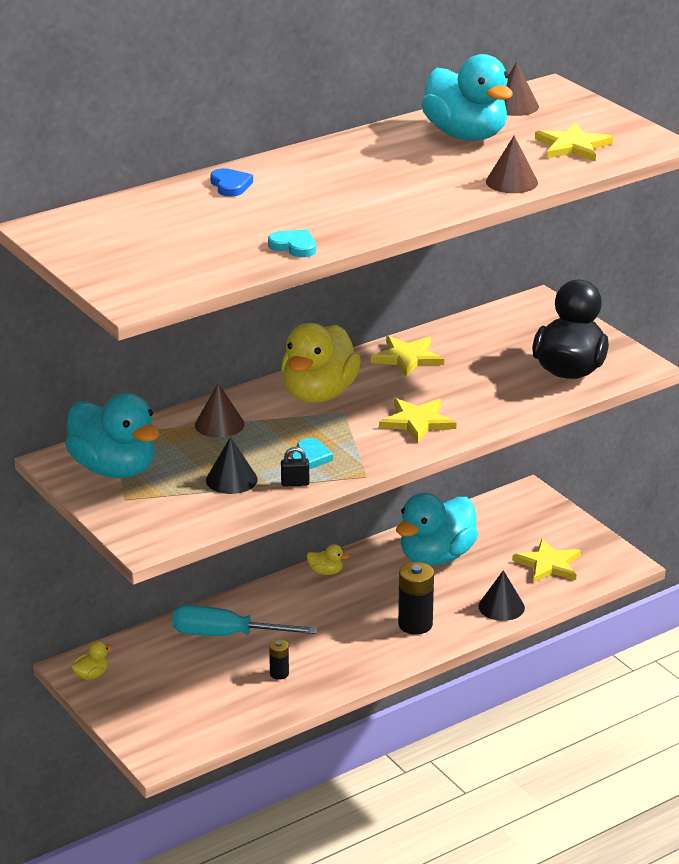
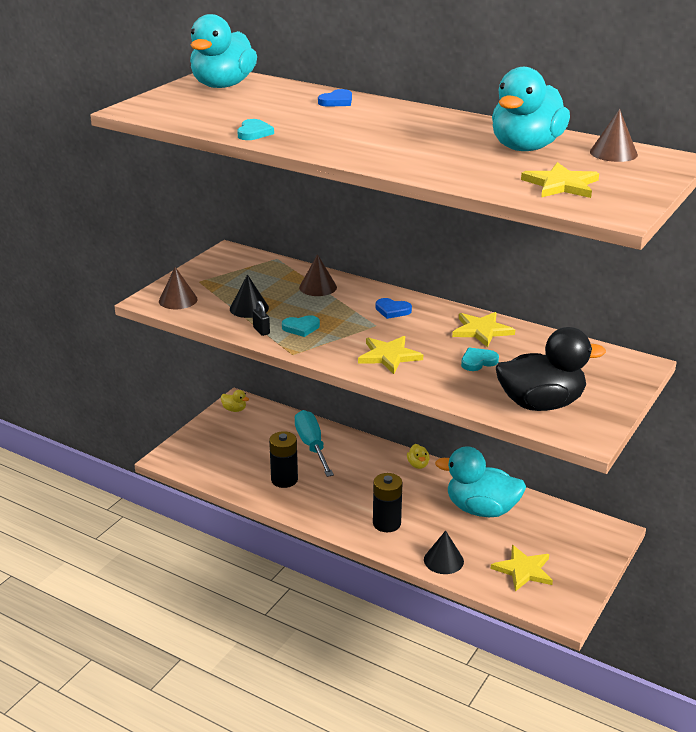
camera: 65 degrees right, 0 degrees up
(114, 469) = (232, 269): turquoise duck -> turquoise duck (223, 85)
(279, 674) = (284, 480): black battery -> black battery, size x1.86
(319, 394) = (392, 310): yellow duck -> blue heart
(468, 378) = (478, 361): none -> turquoise heart
(511, 182) = (454, 175): brown cone -> brown cone (178, 300)

